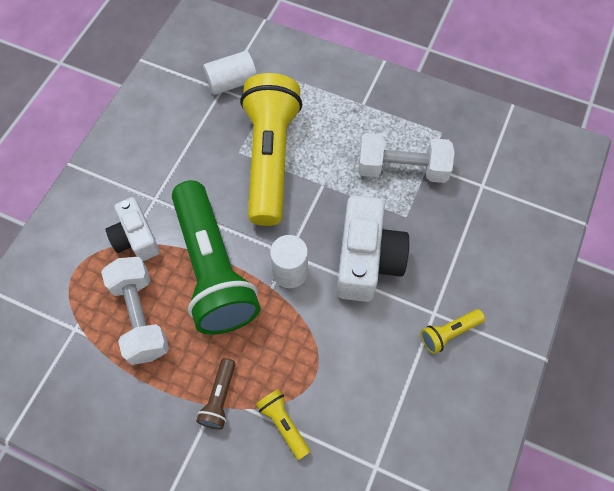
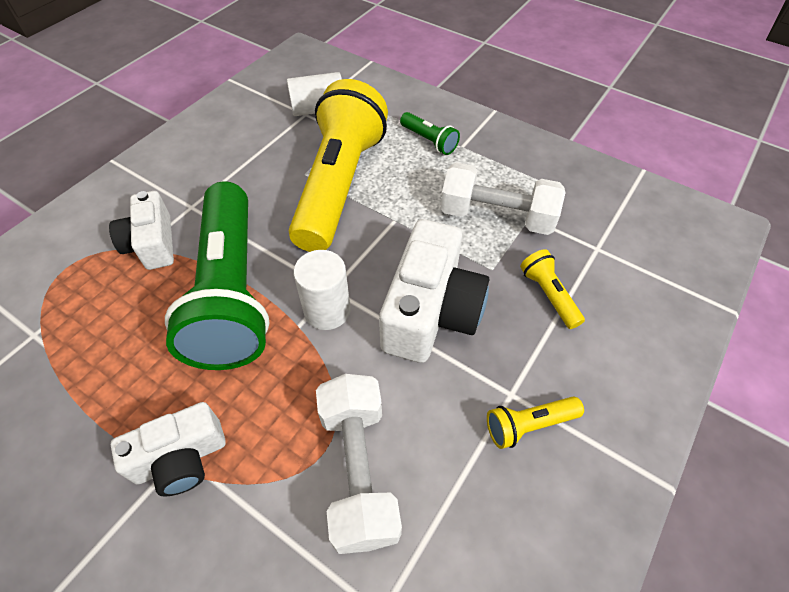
camera: 10 degrees right, 10 degrees down
(140, 317) = (120, 333): white dumbbell -> white dumbbell (358, 470)
(219, 398) = (181, 458): brown flashlight -> white camera
(283, 424) = (258, 514): yellow flashlight -> yellow flashlight (548, 295)
(335, 102) = (429, 141): none -> green flashlight

